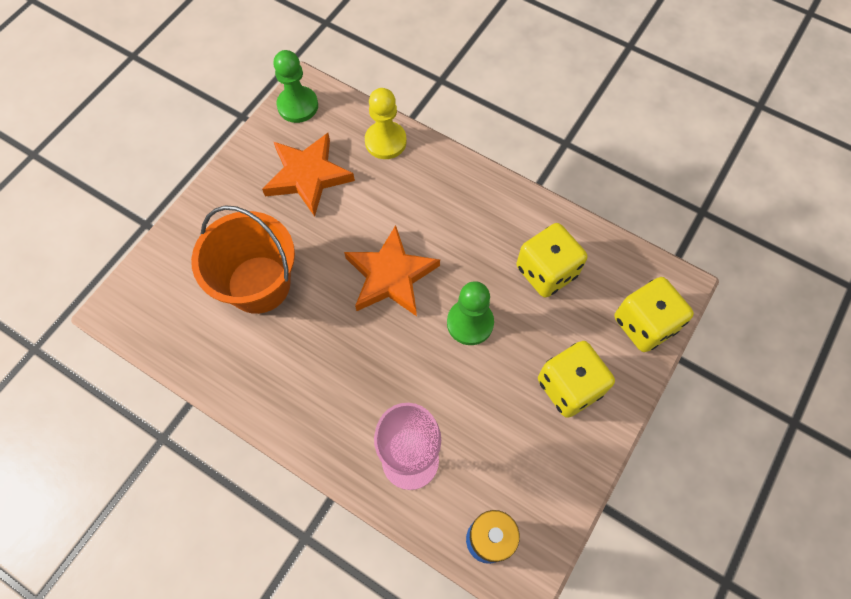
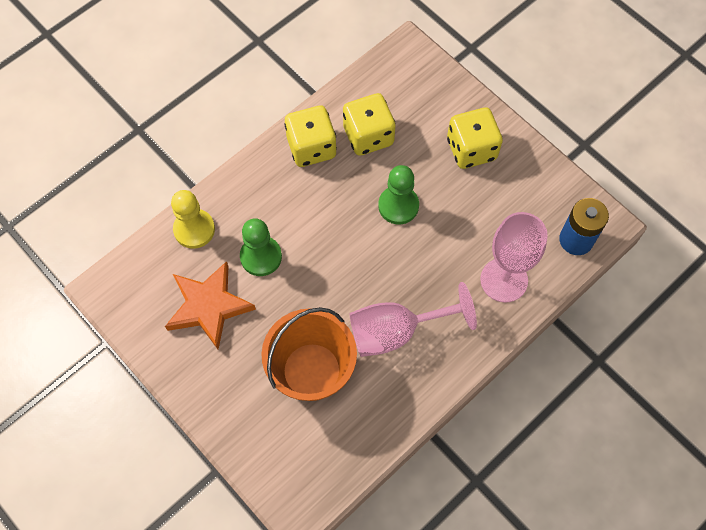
camera: 75 degrees left, 0 degrees up
(298, 106) = (122, 300): green pawn -> green pawn (261, 257)
(320, 356) = (397, 331): none -> pink goblet
(390, 276) = (336, 257): orange star -> none
(644, 324) = (434, 82): yellow dice -> yellow dice (311, 147)

